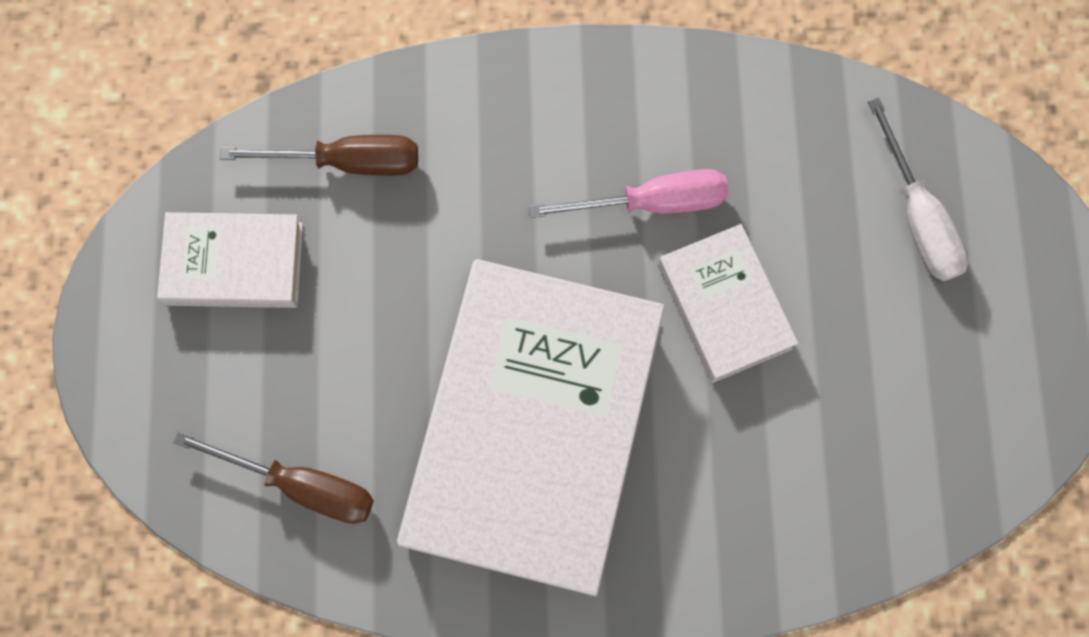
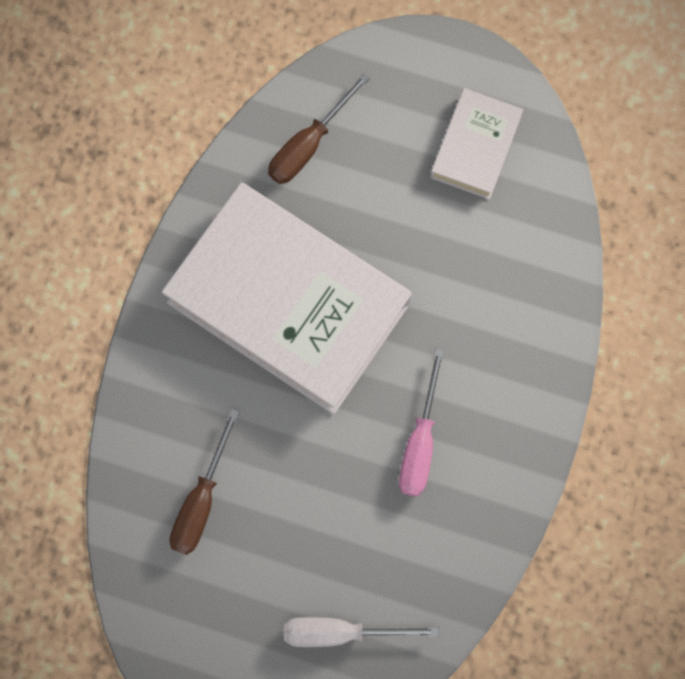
camera: 110 degrees right, 0 degrees up
(348, 162) = (524, 243): brown screwdriver -> brown screwdriver (201, 501)
(724, 306) = (325, 463): white book -> none

